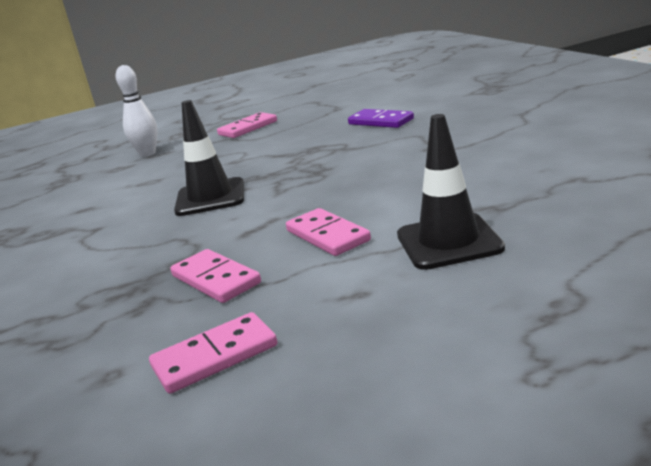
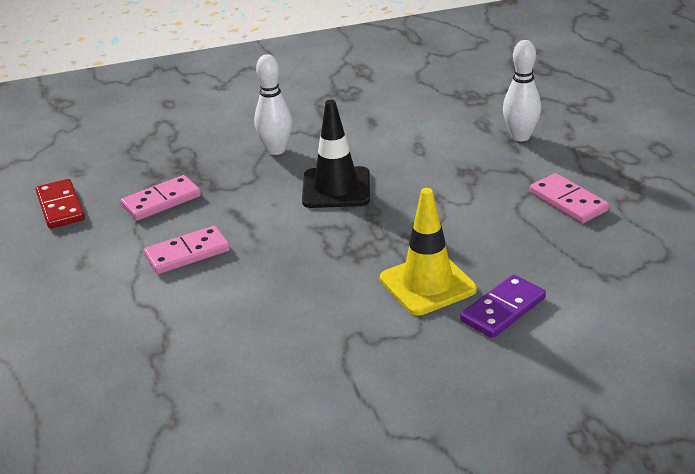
camera: 95 degrees right, 10 degrees up
(119, 241) = (276, 150): none -> white bowling pin
(215, 356) = (60, 206): pink domino -> red domino
(357, 143) = (427, 284): none -> yellow traffic cone
(448, 242) = (116, 314): black traffic cone -> none

